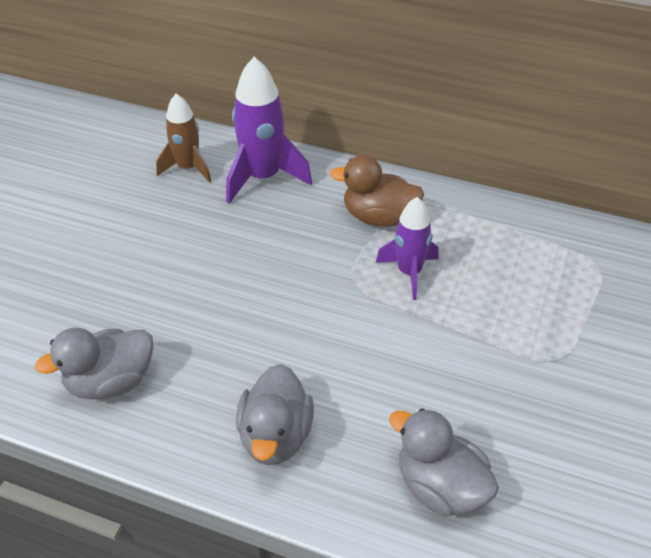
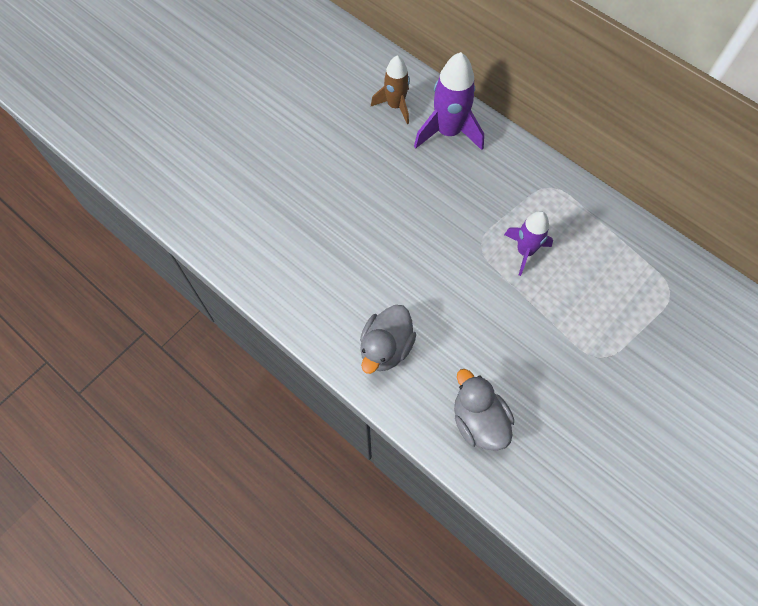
camera: 20 degrees right, 20 degrees up
(111, 382) = (293, 271): grey duck -> none
(379, 217) = (522, 195): brown duck -> none

